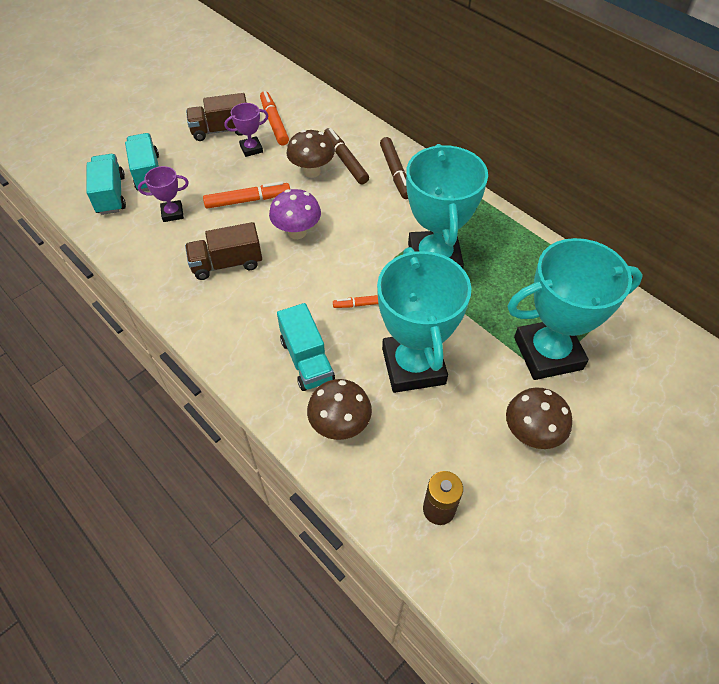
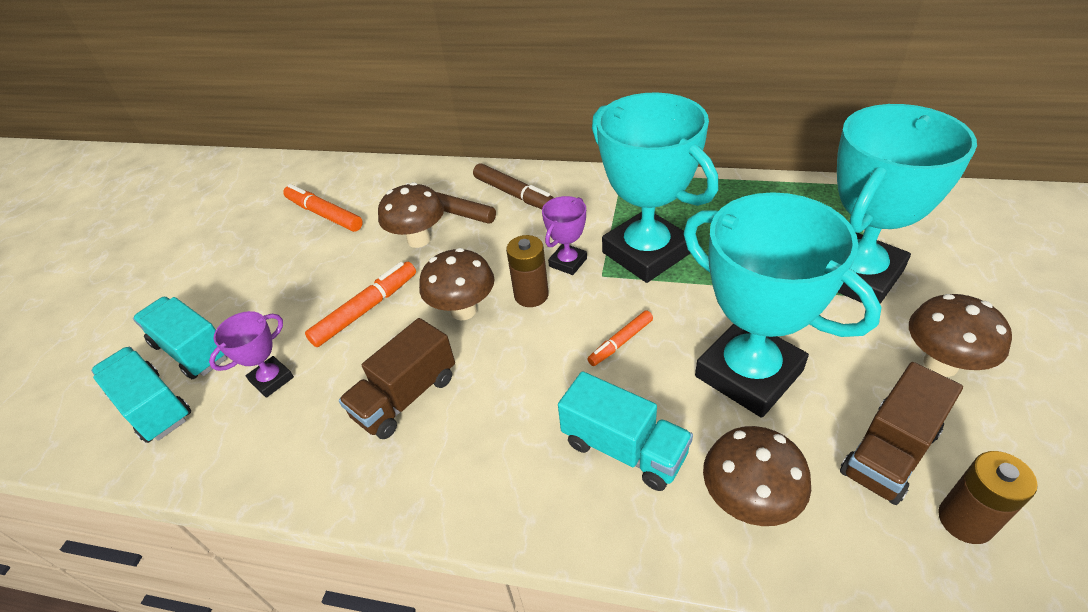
camera: 30 degrees left, 10 degrees down
(221, 130) = (260, 253): brown truck -> brown truck (889, 452)
(251, 149) = (319, 253): purple trophy -> purple trophy (568, 262)
(297, 232) = (463, 310): purple mushroom -> brown mushroom
(341, 245) = (531, 295): none -> brown battery

